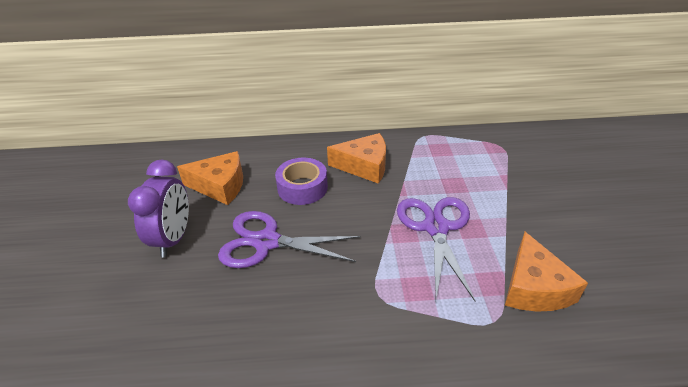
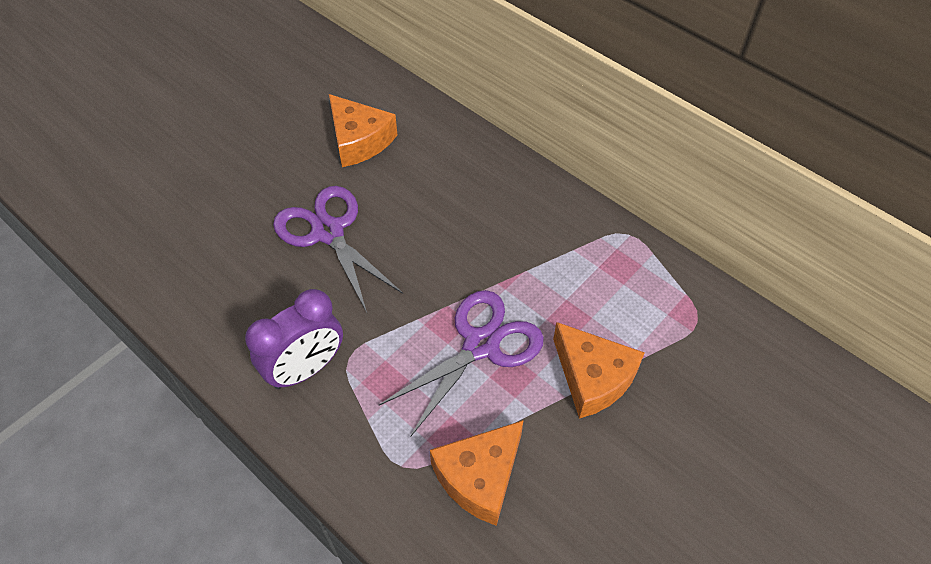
camera: 45 degrees right, 15 degrees up
(174, 238) = (269, 169): purple clock -> purple clock (306, 369)
(302, 188) = (423, 200): purple tape -> none
(364, 166) = (511, 221): orange cheese -> orange cheese (593, 378)

